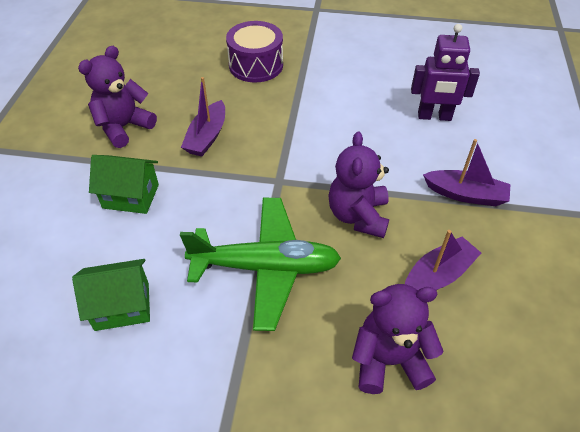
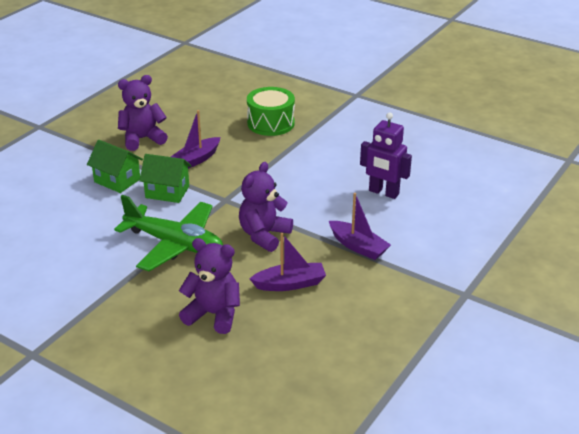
camera: 25 degrees right, 15 degrees down
(122, 306) = (69, 236): green house -> green house (167, 192)
(256, 65) = (271, 123): purple drum -> green drum

